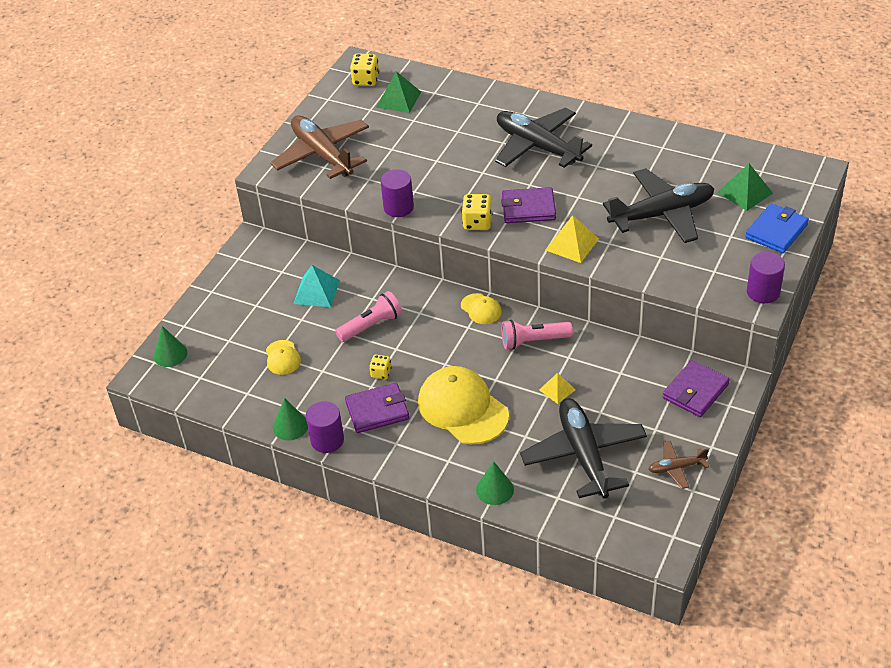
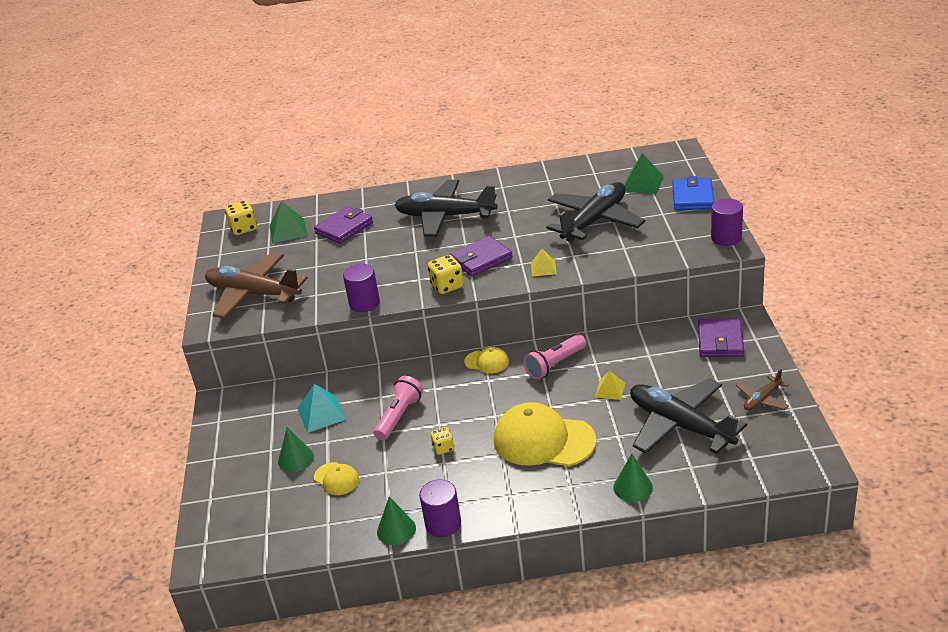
camera: 30 degrees left, 10 degrees down
(170, 354) = (216, 528): green cone -> green cone (296, 459)
(377, 411) = (468, 478): purple wallet -> purple wallet (344, 228)
(572, 244) = (543, 268): yellow pyramid -> yellow pyramid, size x0.63

